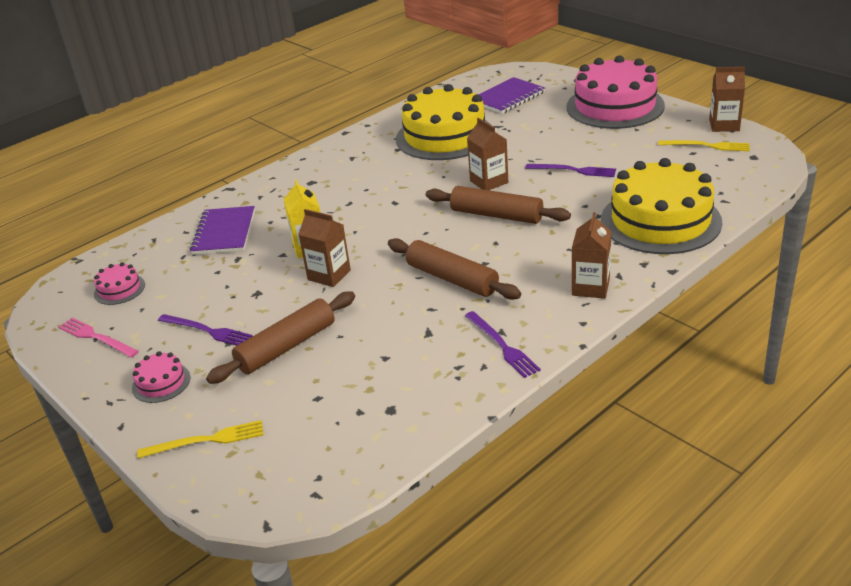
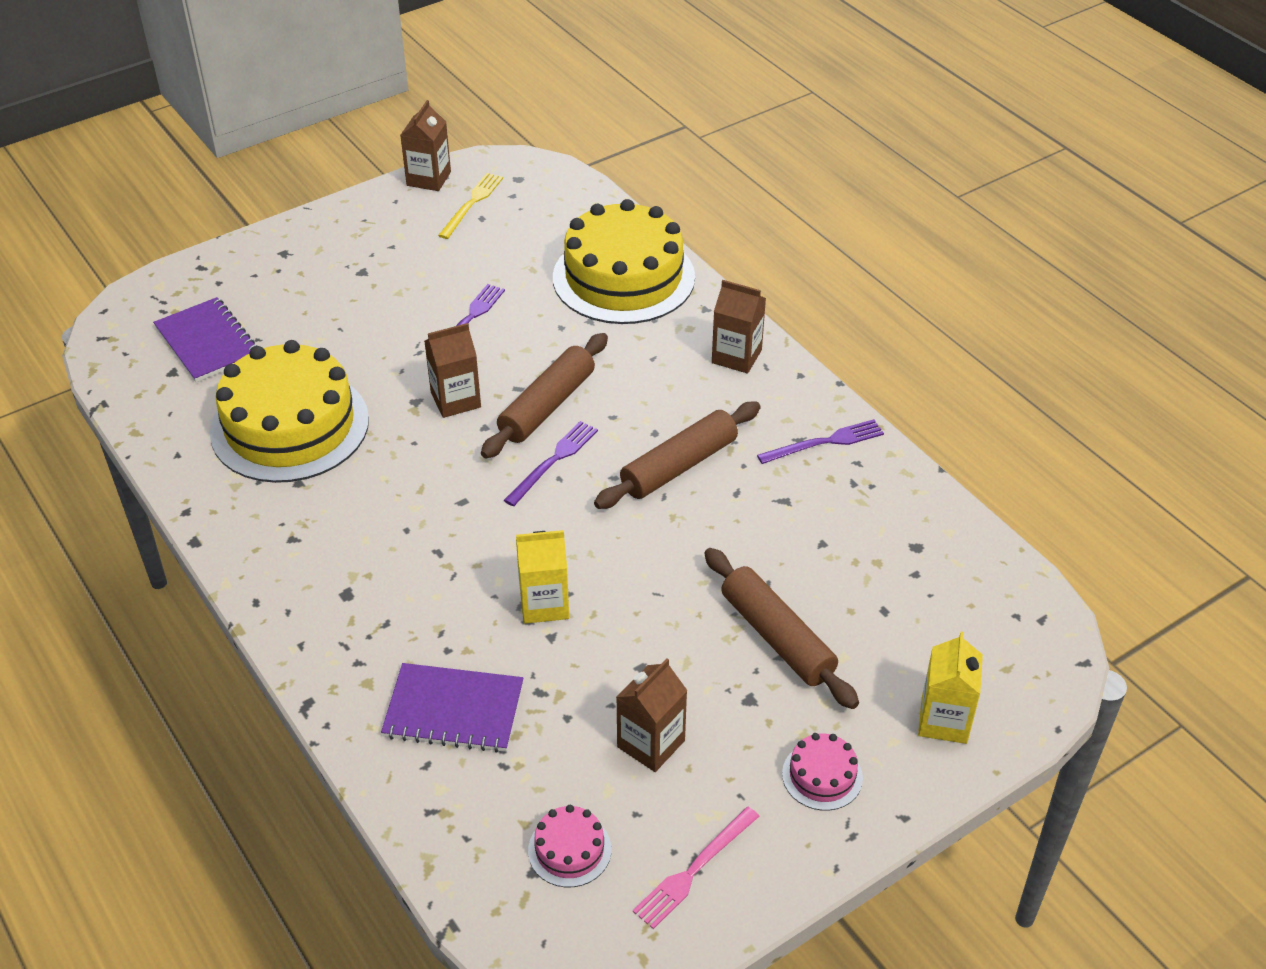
camera: 85 degrees left, 10 degrees up
(206, 440) = (944, 720): yellow fork -> yellow carton
(207, 331) = (717, 726): purple fork -> purple fork (553, 461)
(329, 275) = (626, 586): brown carton -> brown carton (651, 744)
(615, 106) = (313, 250): pink cake -> none

